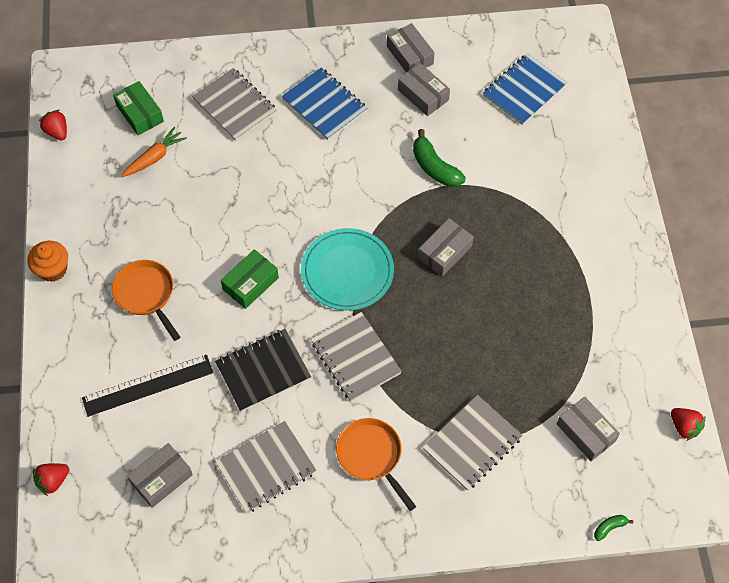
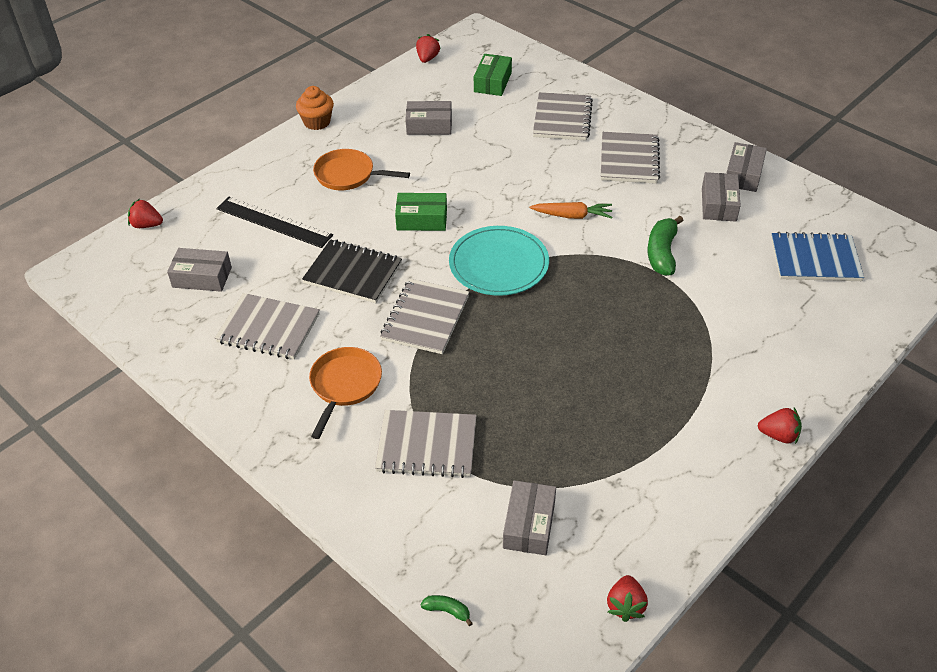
camera: 50 degrees right, 15 degrees down
(146, 294) = (348, 175): orange pan -> orange pan turned 90 degrees counterclockwise
(155, 157) = (466, 110): orange carrot -> orange carrot (572, 216)
(324, 105) = (629, 160): blue notebook -> grey notebook
(445, 252) = (591, 309): grey box -> grey box (429, 125)
(638, 242) = (778, 435): none -> red strawberry

